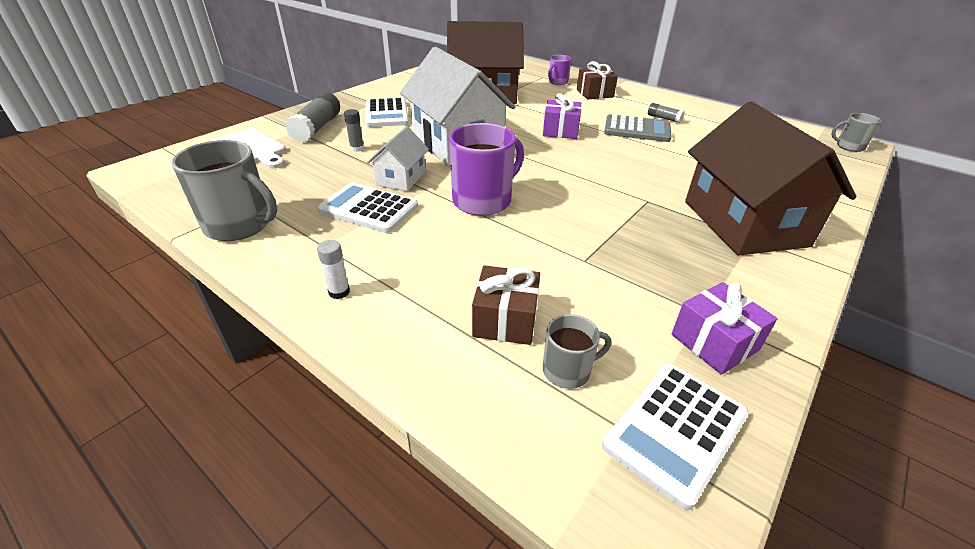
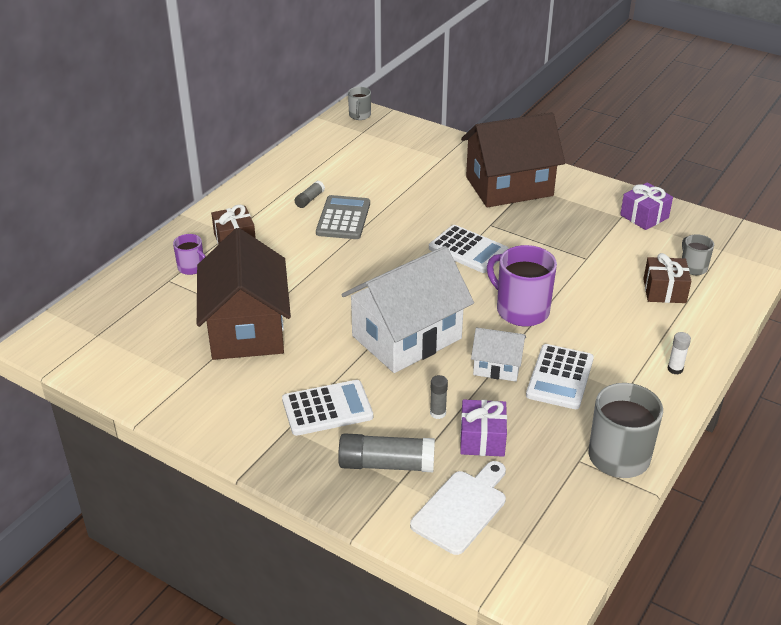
camera: 95 degrees left, 0 degrees up
(560, 131) = (356, 267): purple gift -> purple gift (482, 439)
(675, 430) = (713, 236): white calculator -> white calculator (468, 250)

